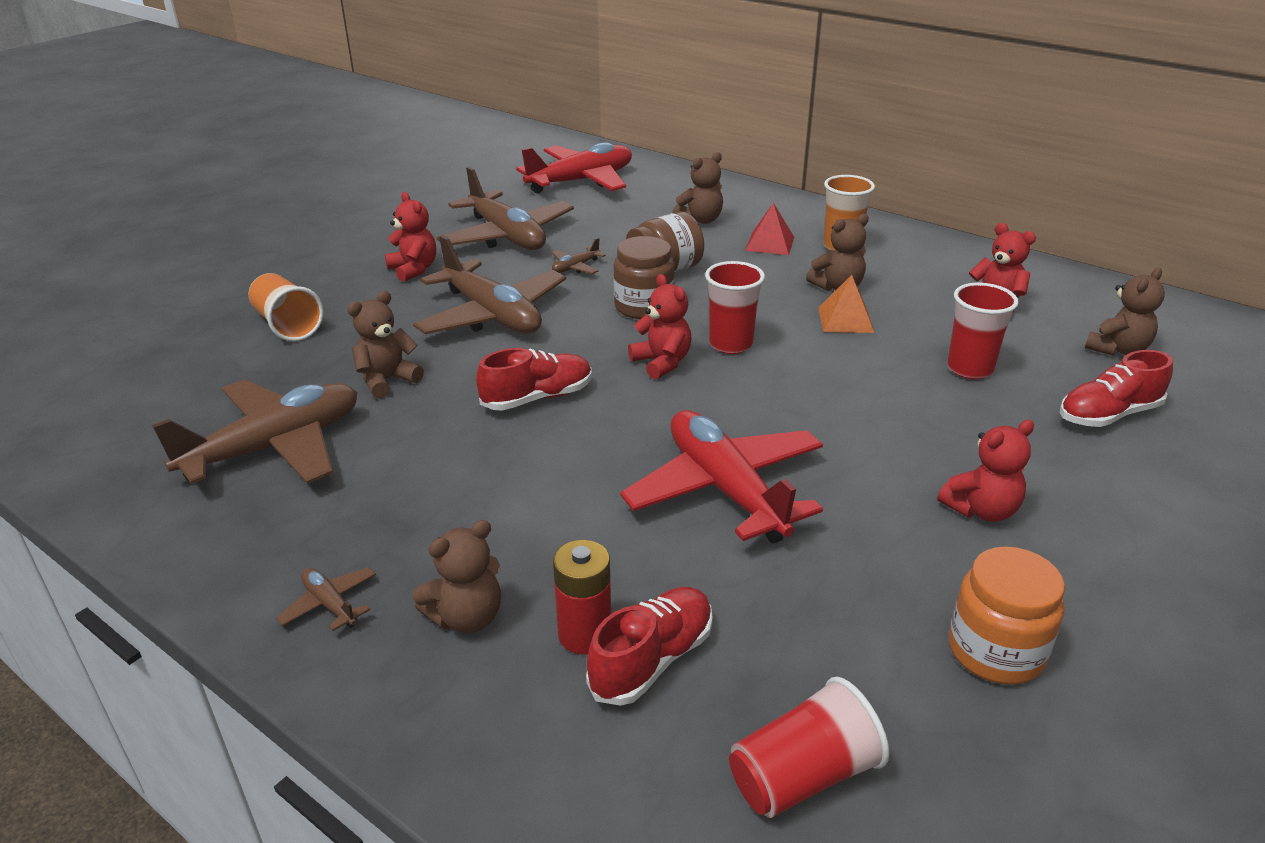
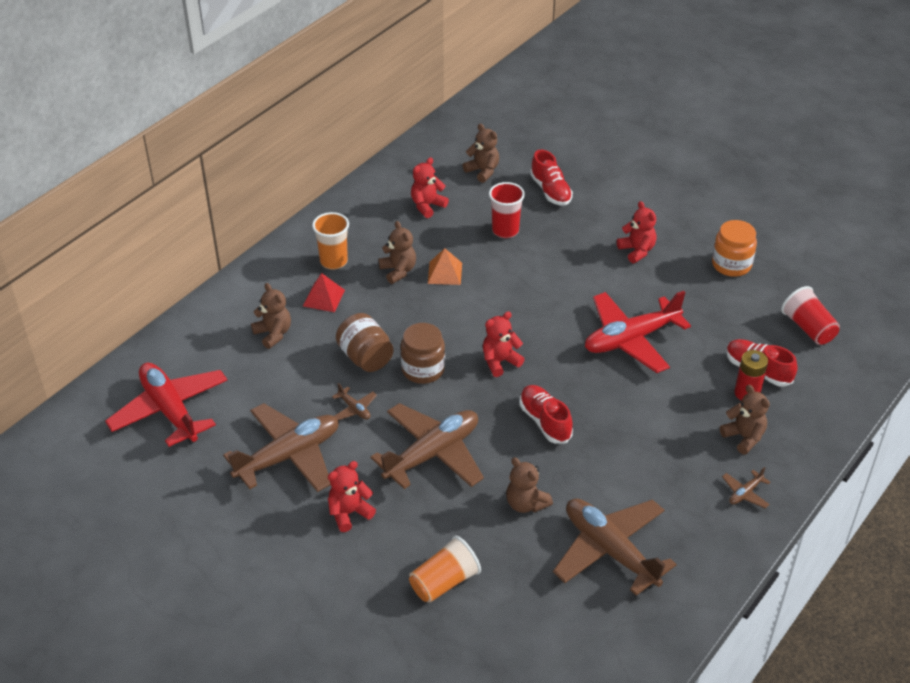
camera: 90 degrees left, 10 degrees up
(730, 344) = (476, 328): red cup -> none

